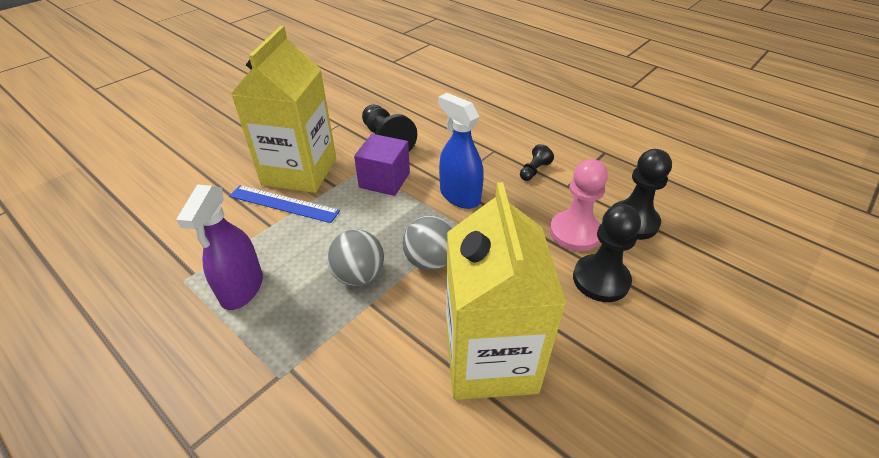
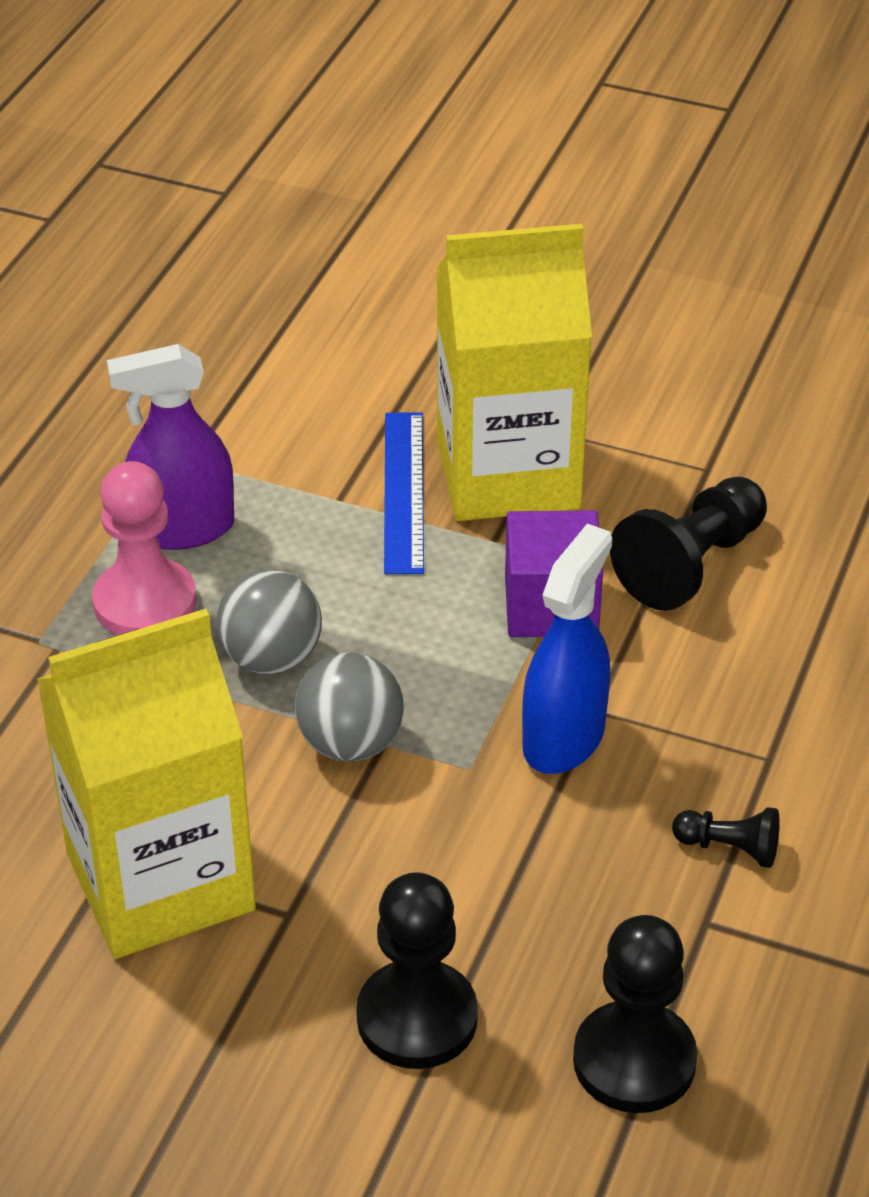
camera: 70 degrees right, 0 degrees up
(575, 232) = (542, 956): pink pawn -> pink pawn (145, 603)

